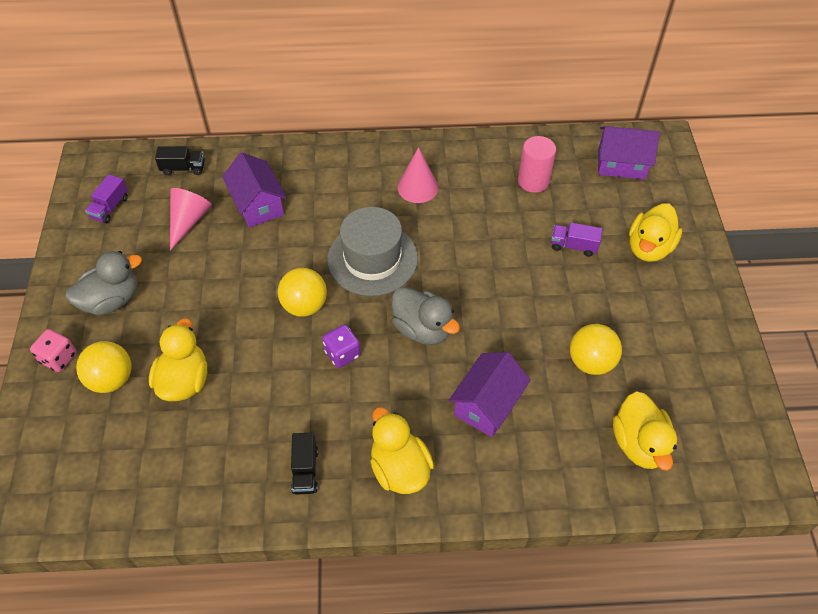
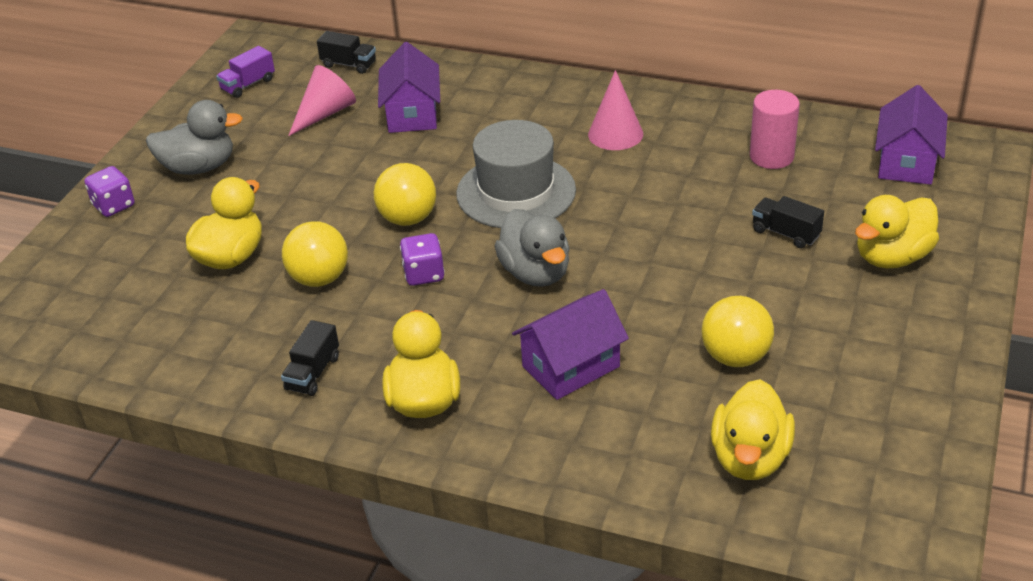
camera: 25 degrees right, 15 degrees down
(58, 358) = (114, 206): pink dice -> purple dice
(111, 379) = (156, 237): yellow ball -> yellow ball (319, 279)
(573, 246) = (785, 233): purple truck -> black truck
(621, 164) = (906, 162): purple house -> purple house turned 75 degrees clockwise

